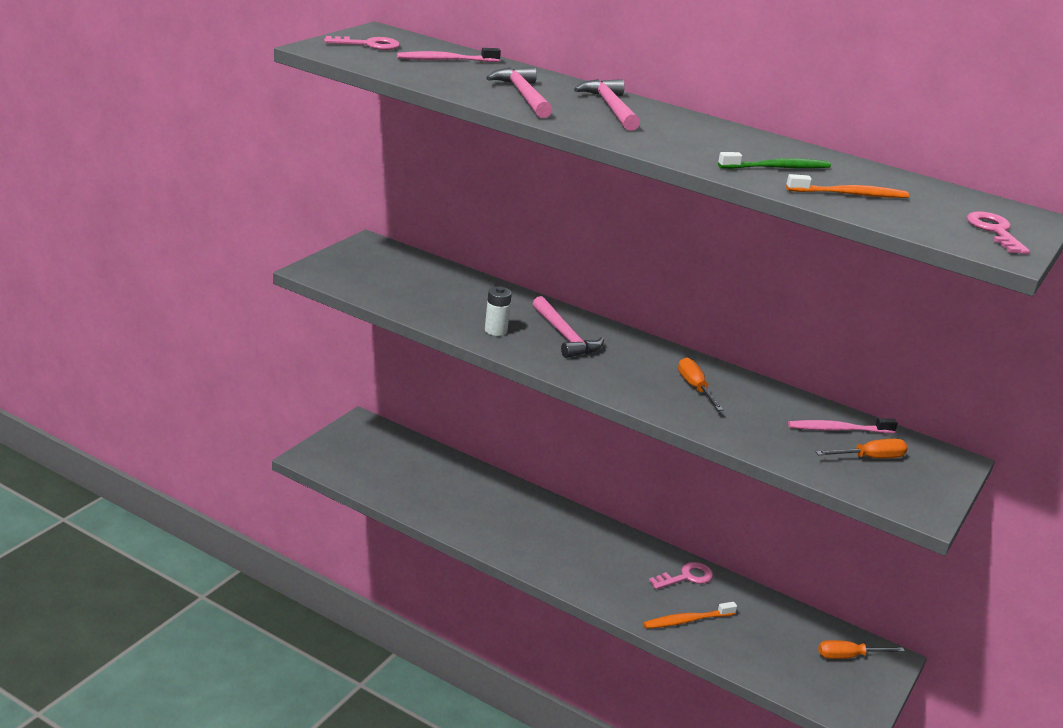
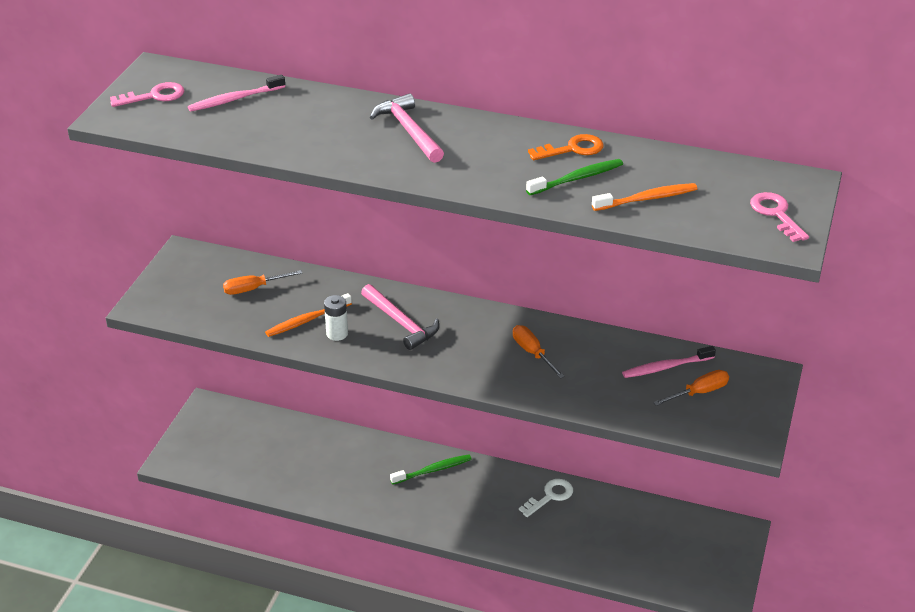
camera: 10 degrees left, 10 degrees up
(523, 95) = (325, 136): pink hammer -> none
(569, 526) = (433, 470): none -> green toothbrush
(686, 577) = (550, 496): pink key -> white key
(687, 620) = (561, 541): orange toothbrush -> orange toothbrush (307, 320)
(779, 149) = (572, 149): none -> orange key
(849, 656) = (706, 539): orange screwdriver -> orange screwdriver (253, 288)

